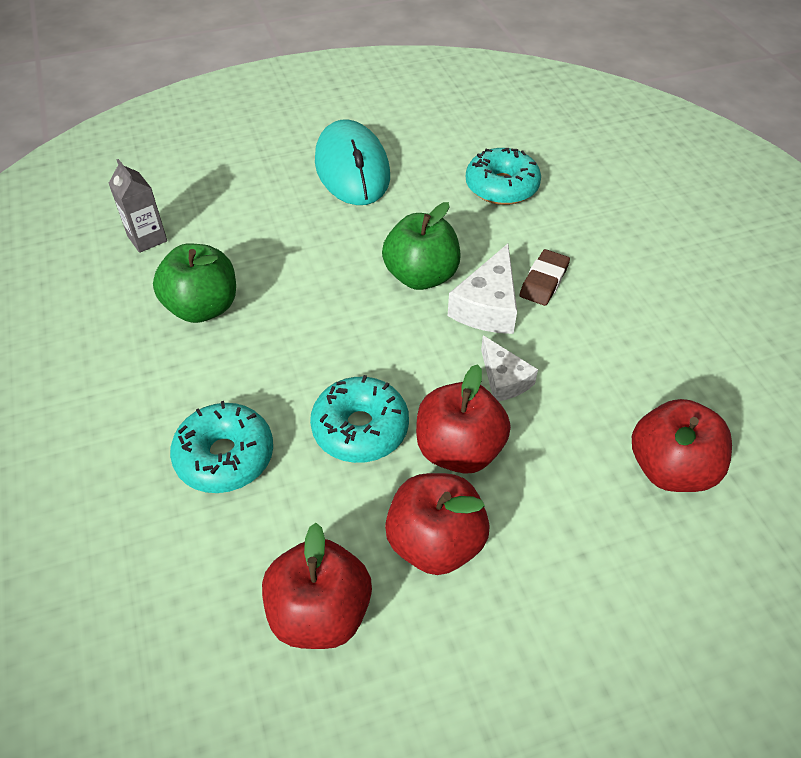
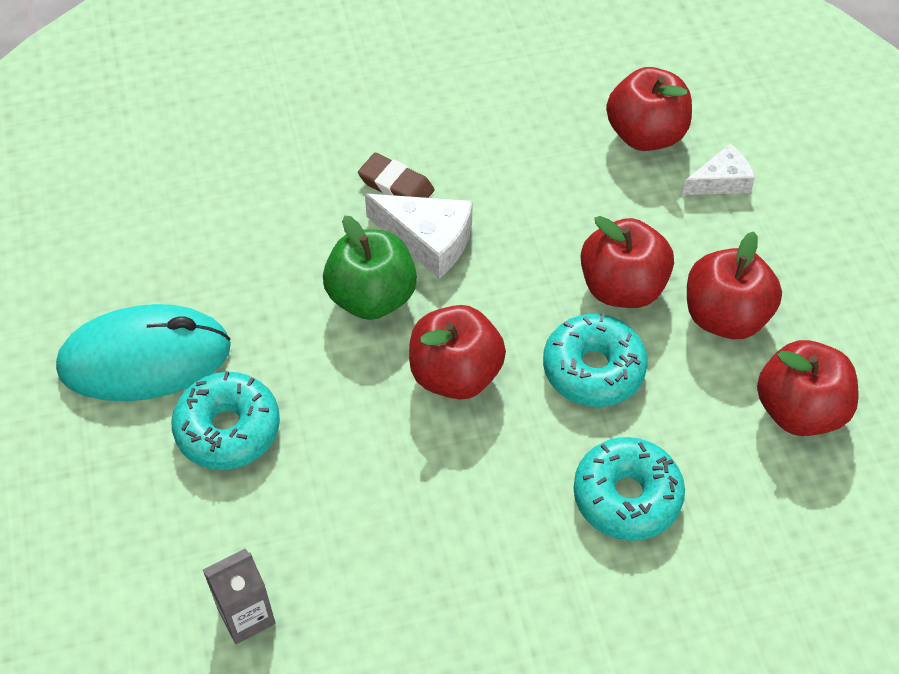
camera: 85 degrees left, 5 degrees up
(203, 307) = (395, 533): green apple -> none
(349, 333) = (455, 374): none -> red apple
(501, 187) = (223, 200): turquoise donut -> turquoise donut (228, 429)
(504, 379) = (534, 240): white cheese -> white cheese (721, 181)

